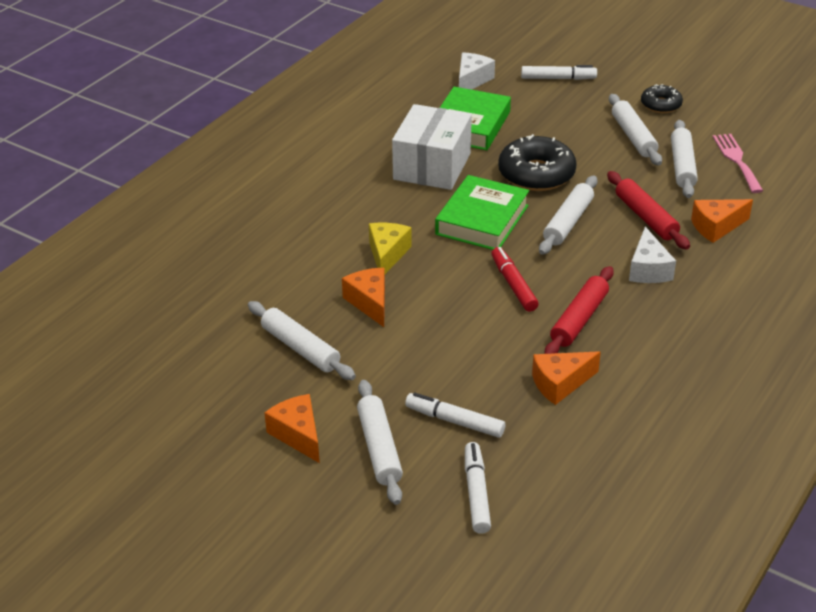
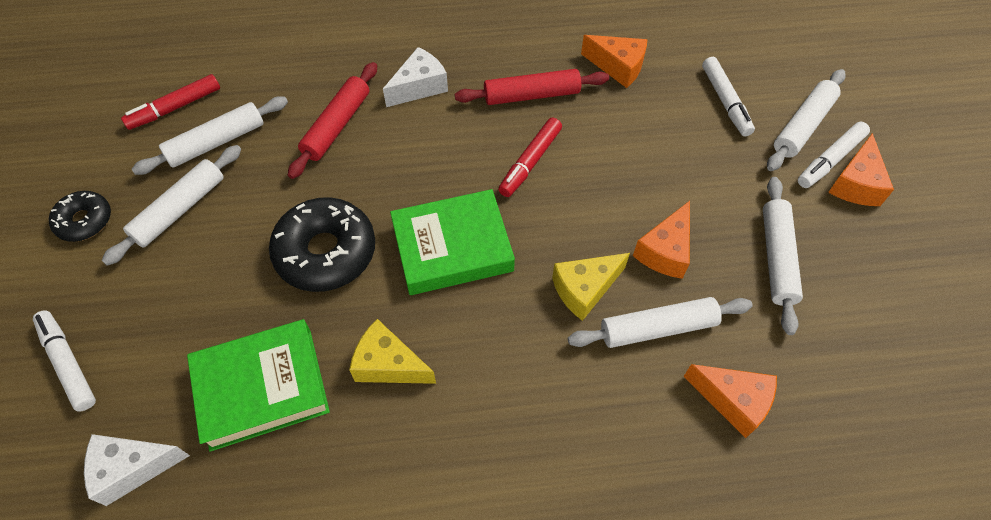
camera: 130 degrees left, 20 degrees up
(432, 166) = (388, 364): white box -> yellow cheese
(476, 493) = (770, 51): white marker -> white marker (830, 160)
(568, 222) = (395, 177): white rolling pin -> white rolling pin (658, 328)
(716, 227) = (312, 73): orange cheese -> orange cheese (733, 401)
(736, 160) = (175, 108): pink fork -> red marker

